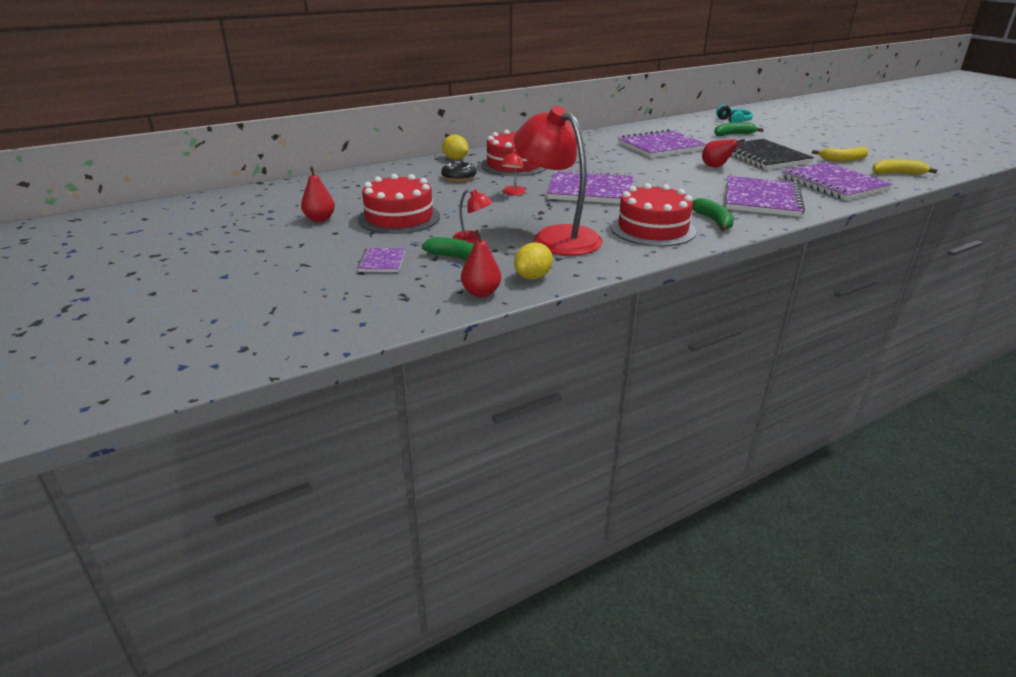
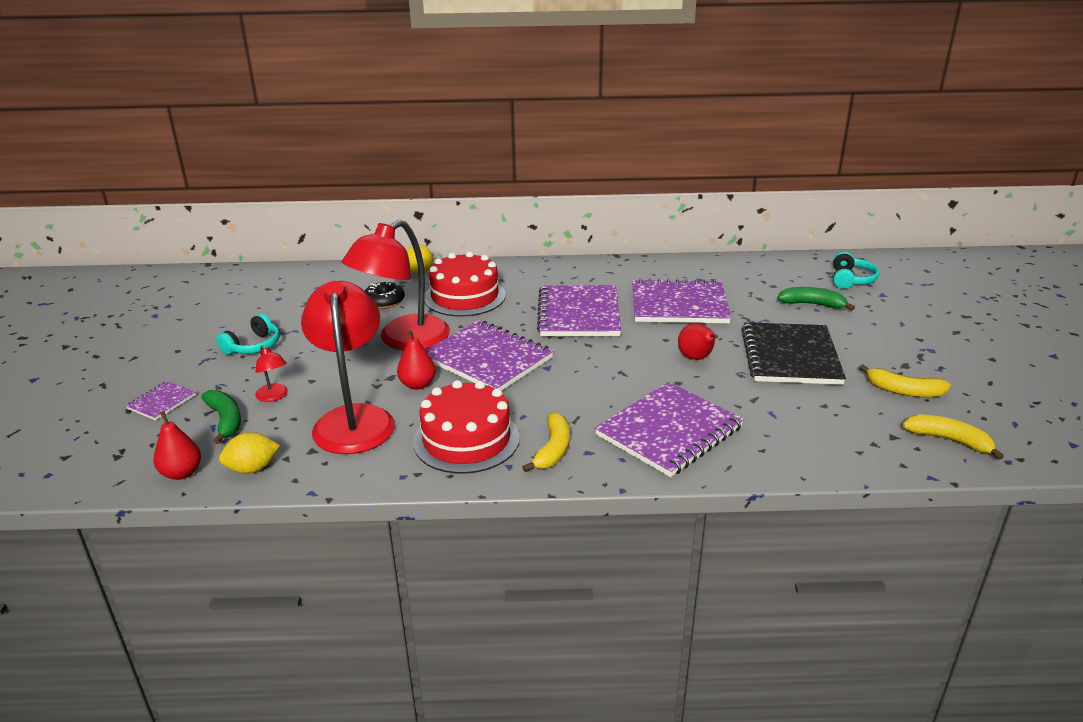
camera: 30 degrees right, 0 degrees up
(319, 219) = (189, 328): red pear -> red pear (417, 385)
(399, 217) = (253, 346): red cake -> turquoise headphones
(513, 193) = (403, 340): red lamp -> red lamp, size x2.43
(713, 221) = (553, 449): green banana -> yellow banana
(833, 184) = (814, 432): purple notebook -> purple notebook (579, 314)

